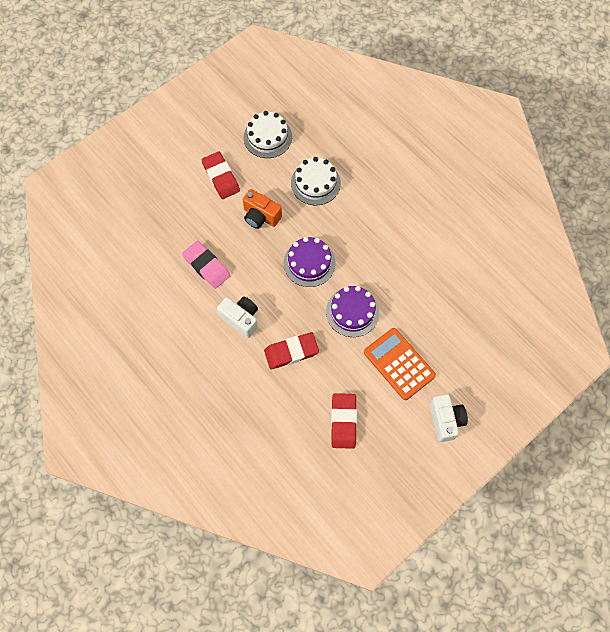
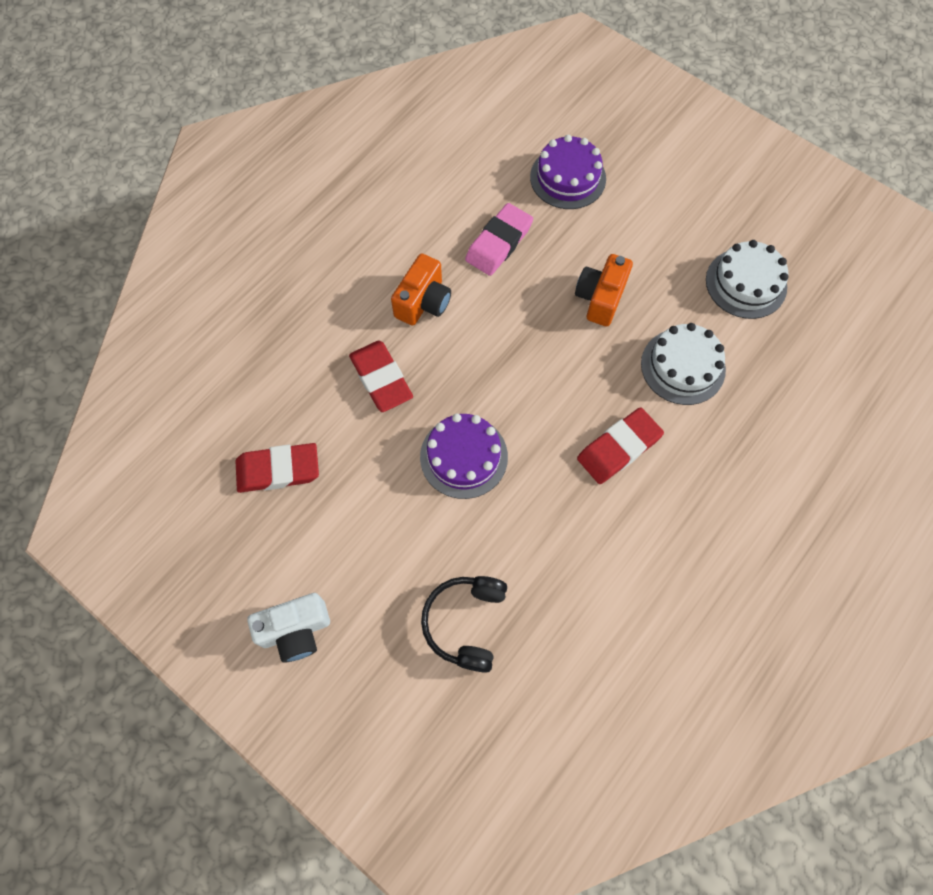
camera: 80 degrees right, 0 degrees up
(221, 177) = (652, 233): red eraser -> red eraser (618, 448)
(241, 319) = (423, 302): white camera -> orange camera
(309, 263) = (536, 380): purple cake -> purple cake (568, 178)
(399, 364) = (385, 542): orange calculator -> none
(451, 327) = (465, 622): none -> black headphones

